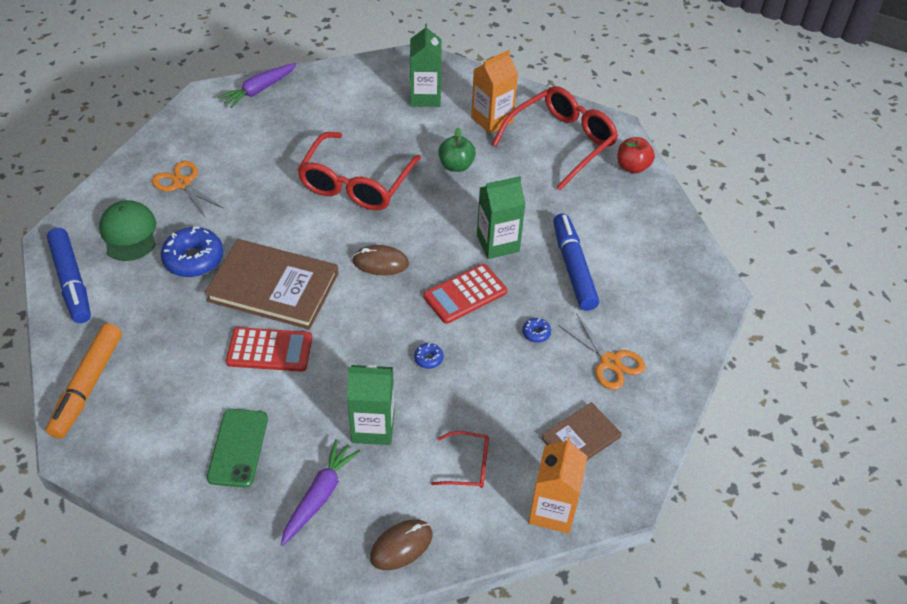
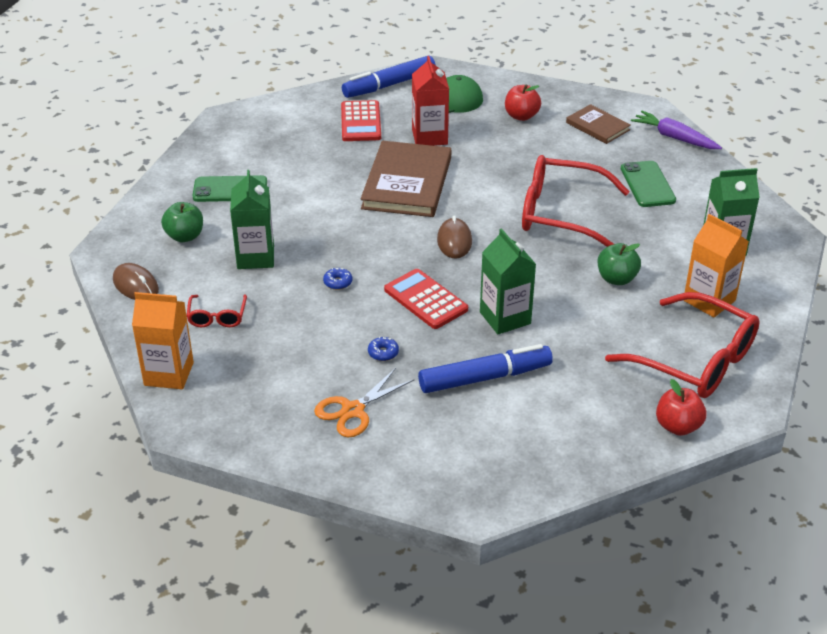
camera: 85 degrees right, 10 degrees down
(87, 386) = (284, 112): orange marker -> none
(182, 183) = (521, 116): orange scissors -> red apple
(194, 259) = (429, 137): blue donut -> red carton
(269, 350) = (333, 191): red calculator -> red calculator (361, 122)
(319, 495) = (185, 236): purple carrot -> green apple
(327, 121) = (647, 184): none -> green phone
(581, 438) = (252, 390): brown book -> brown book (597, 126)

